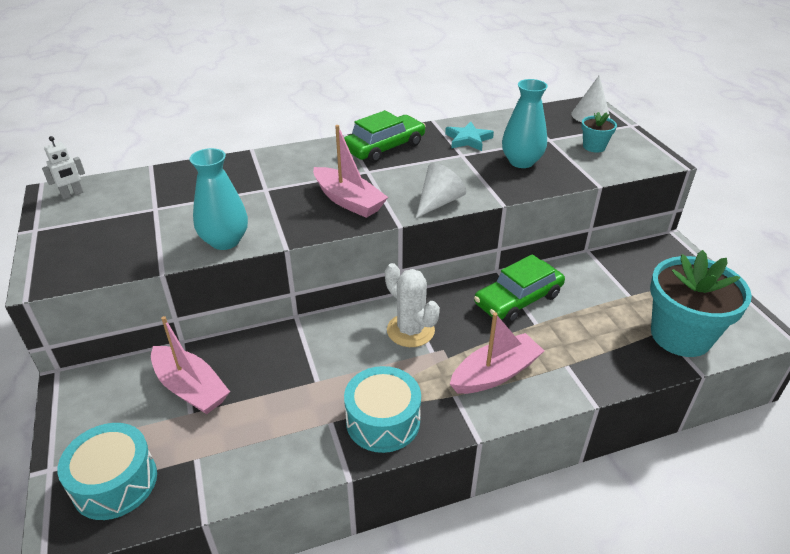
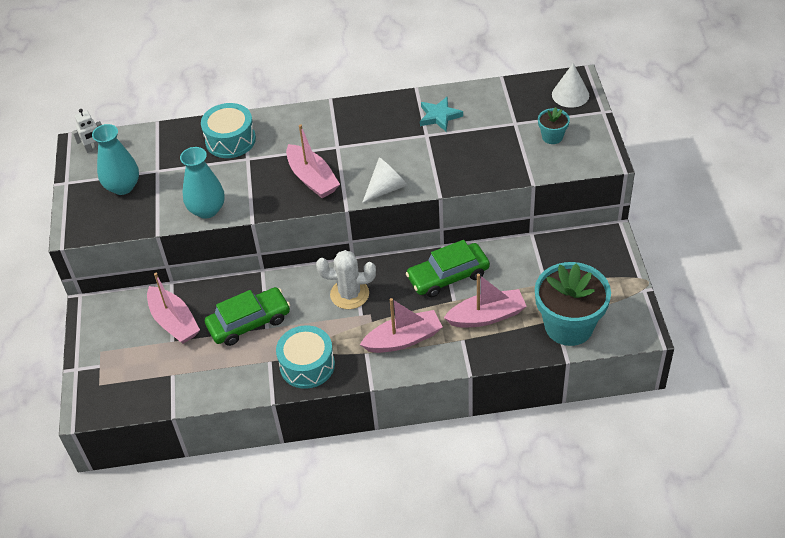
camera: 15 degrees right, 10 degrees up
(115, 482) = (118, 383): turquoise drum -> turquoise drum (230, 140)
(384, 147) = (360, 119): green car -> green car (249, 322)
(410, 330) = (349, 294): white cactus -> white cactus turned 60 degrees counterclockwise
(521, 162) = (476, 149): turquoise vase -> turquoise vase (123, 186)
(582, 336) = (486, 316): none -> pink boat

